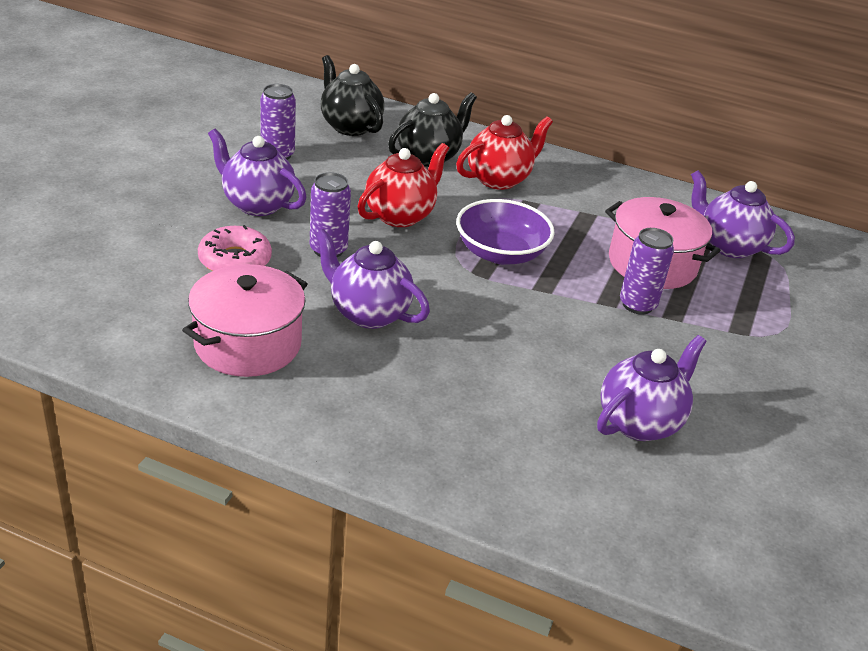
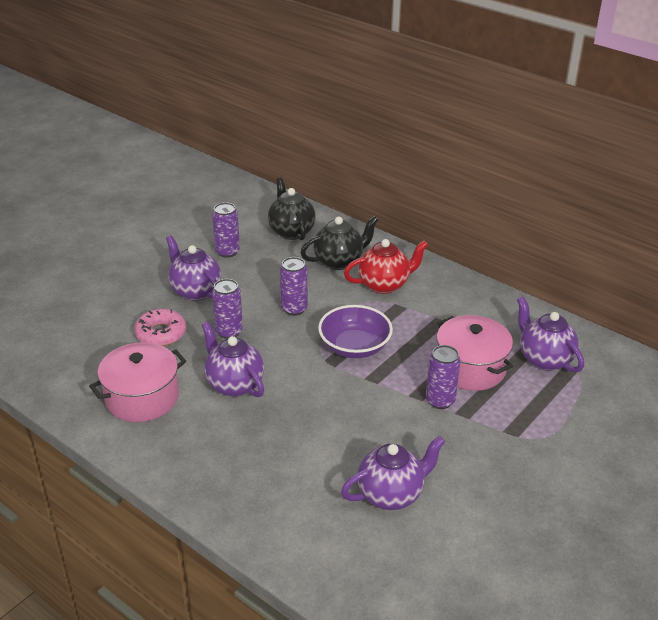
camera: 20 degrees right, 0 degrees up
(400, 215) = (294, 309): red teapot -> purple can

